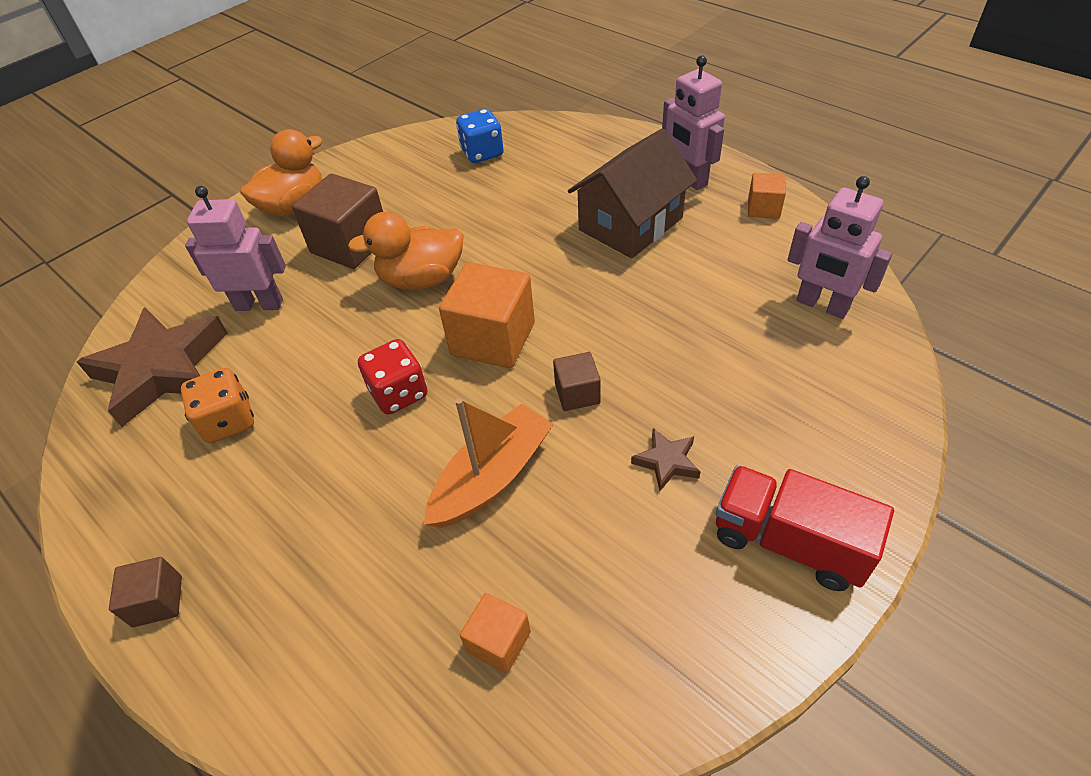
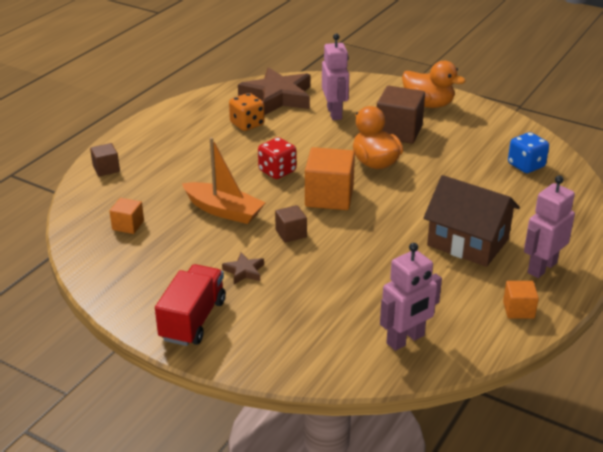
camera: 75 degrees right, 15 degrees down
(158, 601) = (144, 132): brown cube -> brown cube (106, 169)
(822, 305) = (405, 340): pink robot -> pink robot turned 150 degrees counterclockwise

